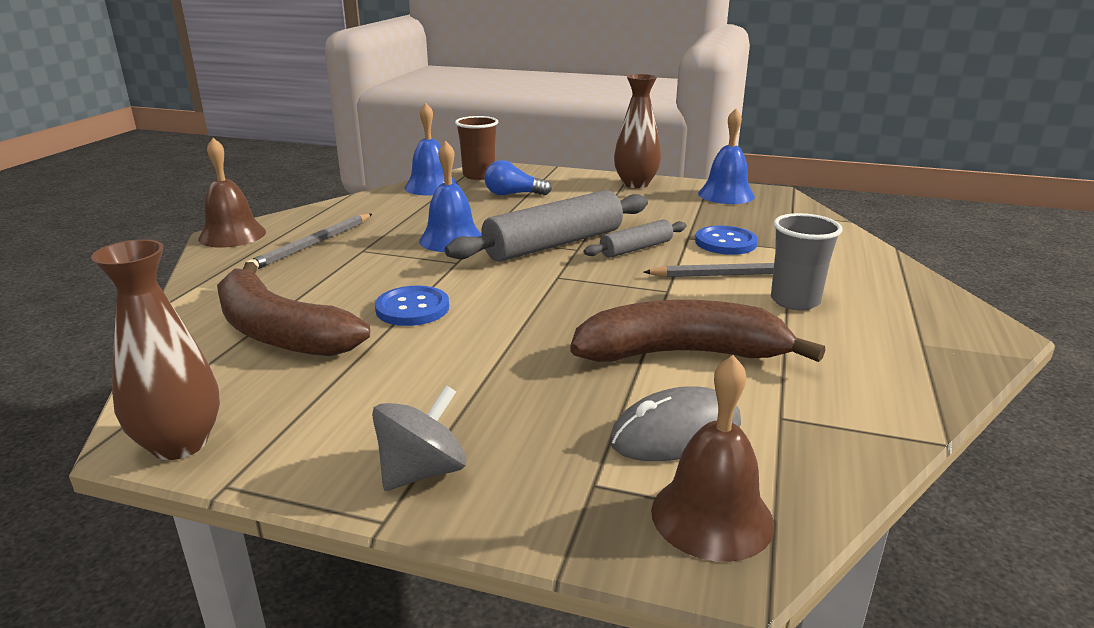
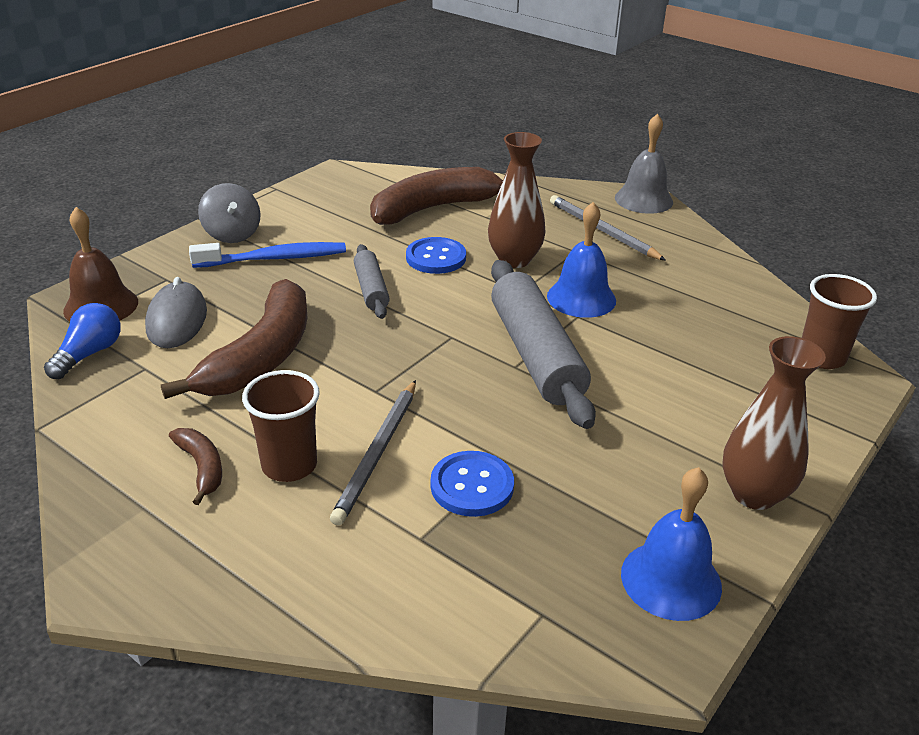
camera: 110 degrees right, 10 degrees up
(180, 444) = (324, 179): brown vase -> brown vase (514, 260)
(232, 235) = (643, 199): brown bell -> grey bell
(431, 186) = (774, 314): blue bell -> none
(475, 409) = (274, 258): none -> blue toothbrush
(513, 194) = (726, 366): blue light bulb -> blue light bulb (89, 354)
(636, 248) = (493, 407): grey rolling pin -> grey rolling pin (371, 289)
(795, 301) = (289, 465): grey cup -> brown cup
(850, 334) = (202, 467): none -> brown banana

